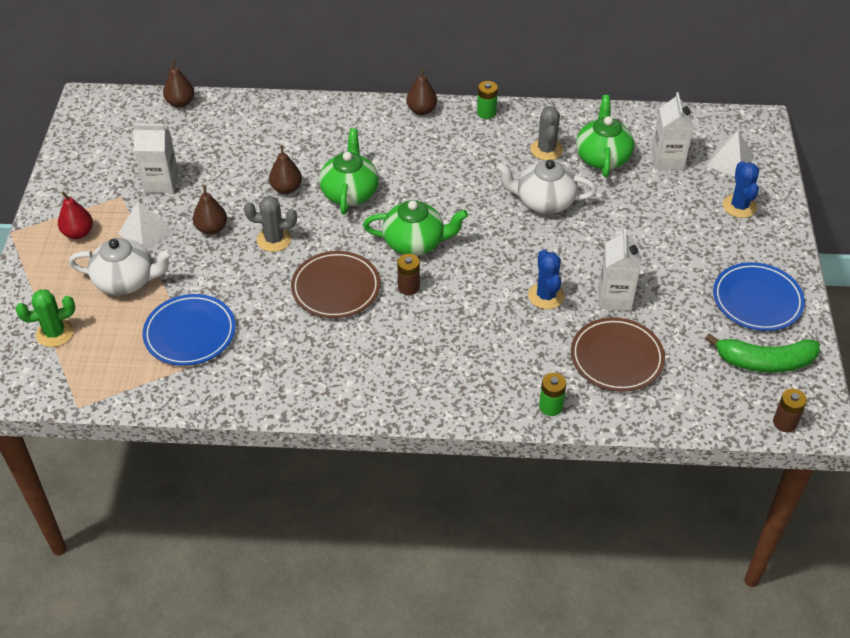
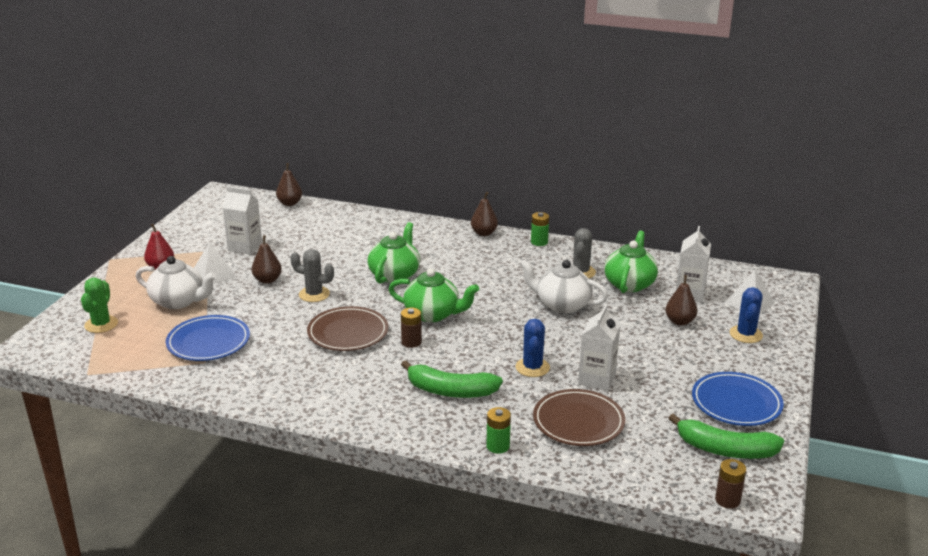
camera: 15 degrees right, 20 degrees down
(55, 333) = (101, 324): green cactus -> green cactus turned 75 degrees counterclockwise
(286, 188) = (343, 265): brown pear -> brown pear (679, 321)
(476, 345) = (450, 391): none -> green banana

